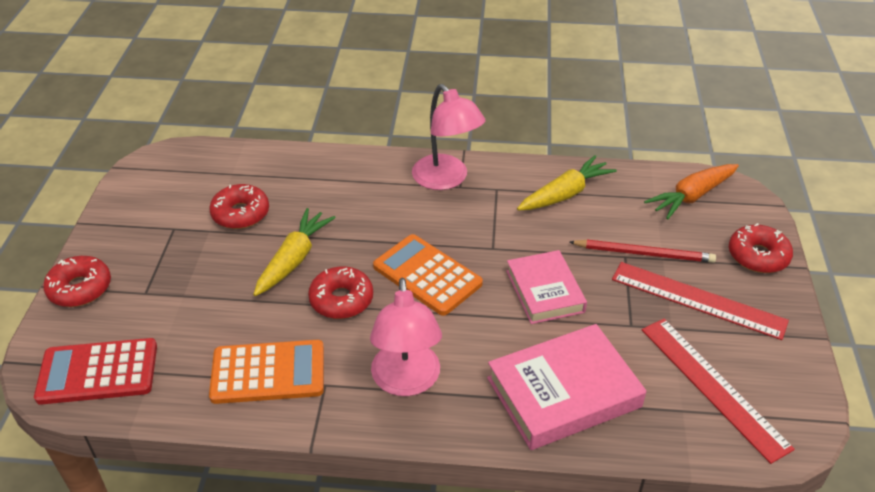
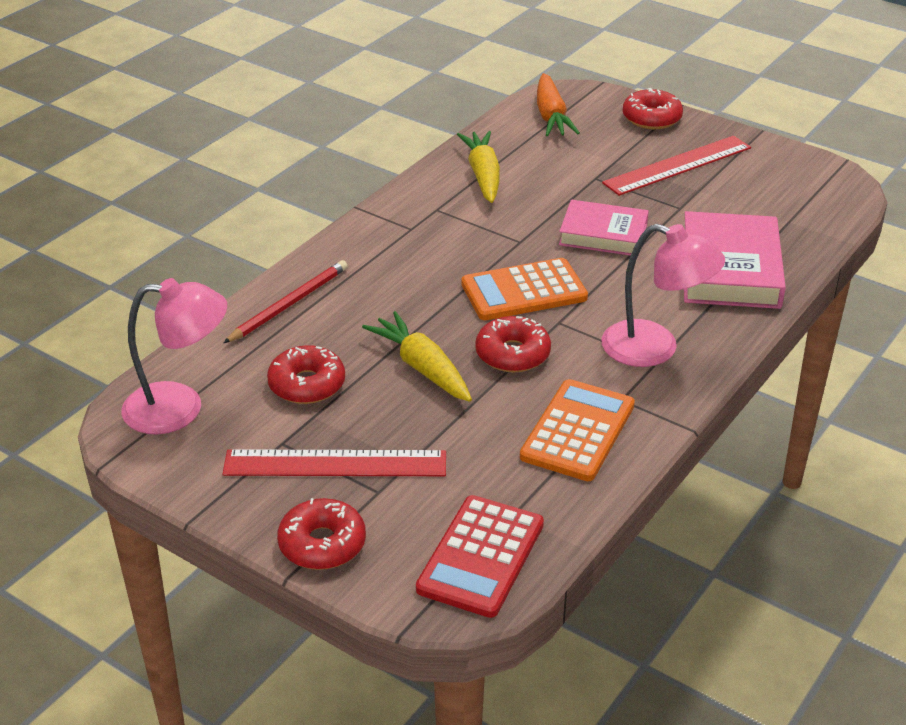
camera: 60 degrees left, 5 degrees down
(446, 179) = (391, 232): pink lamp -> pink lamp (180, 408)
(644, 253) = (601, 167): red pencil -> red pencil (289, 304)
(713, 386) = (775, 197): red ruler -> red ruler (335, 463)

